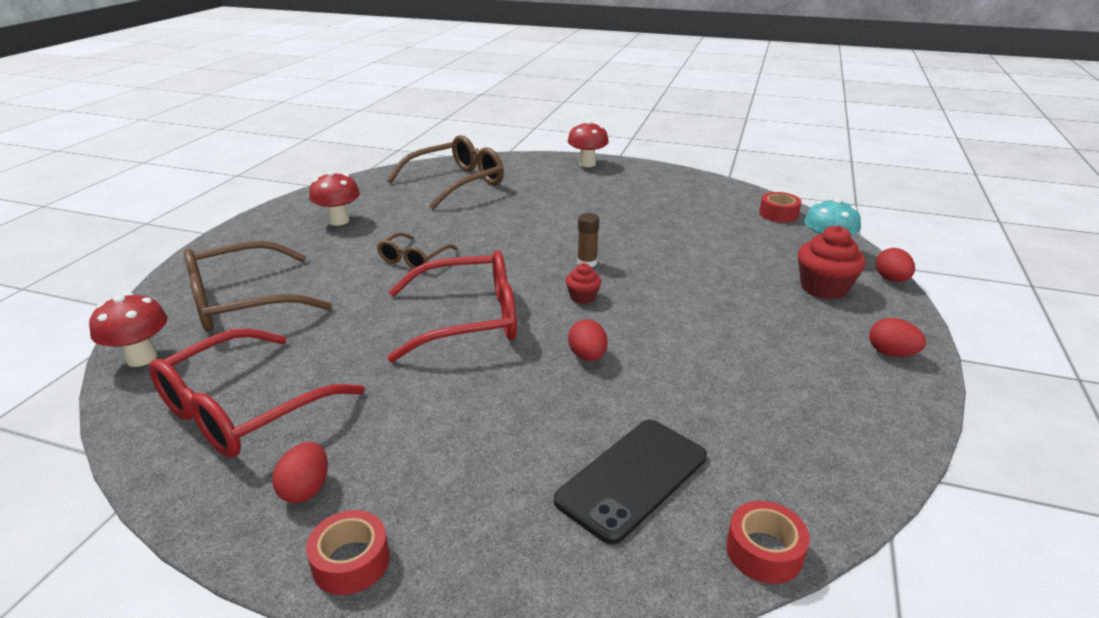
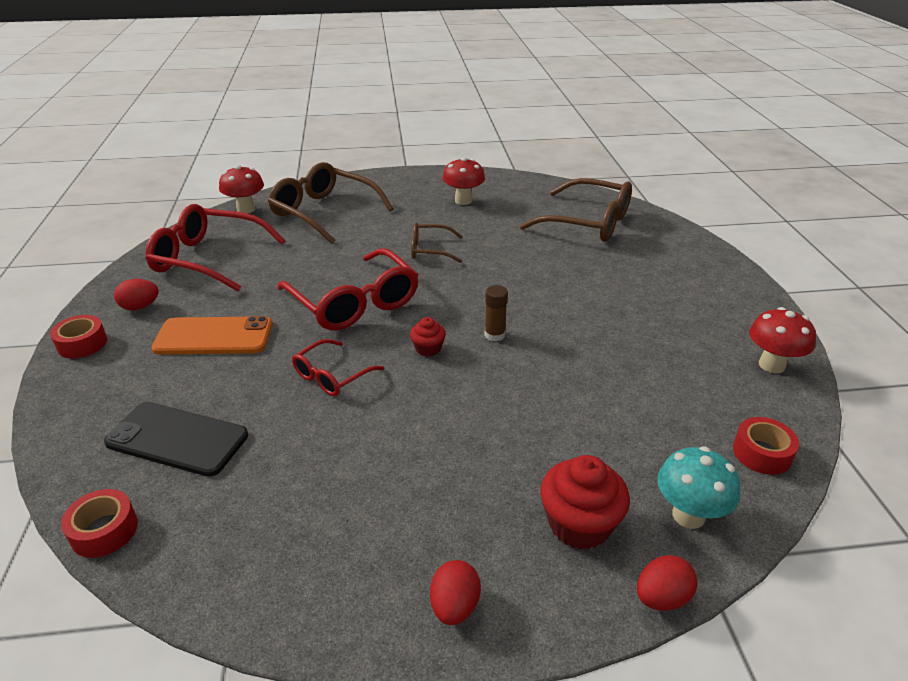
camera: 65 degrees right, 5 degrees up
(447, 427) = (214, 336): none -> orange phone
(587, 164) = (728, 276): red mushroom -> red mushroom (771, 365)
(587, 356) = (332, 376): red egg -> red glasses

